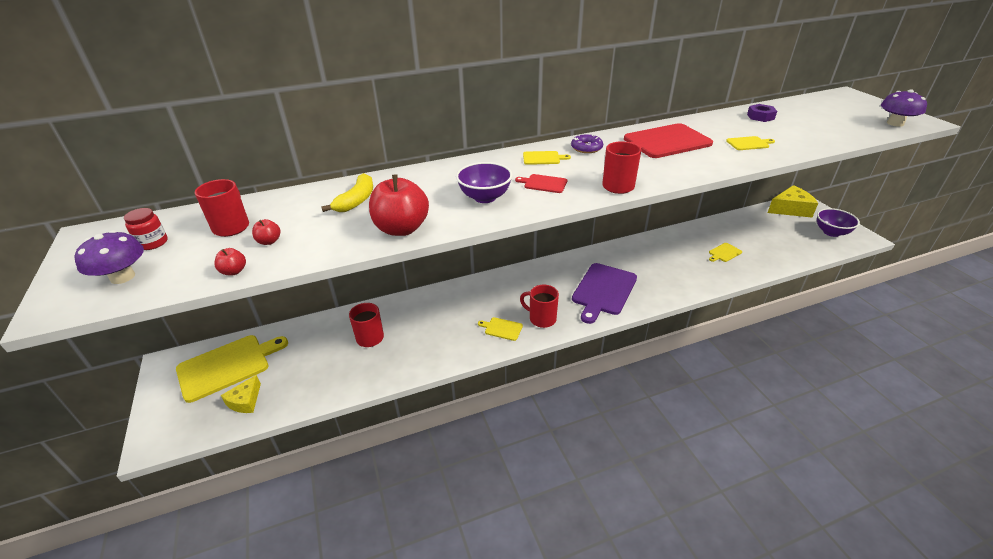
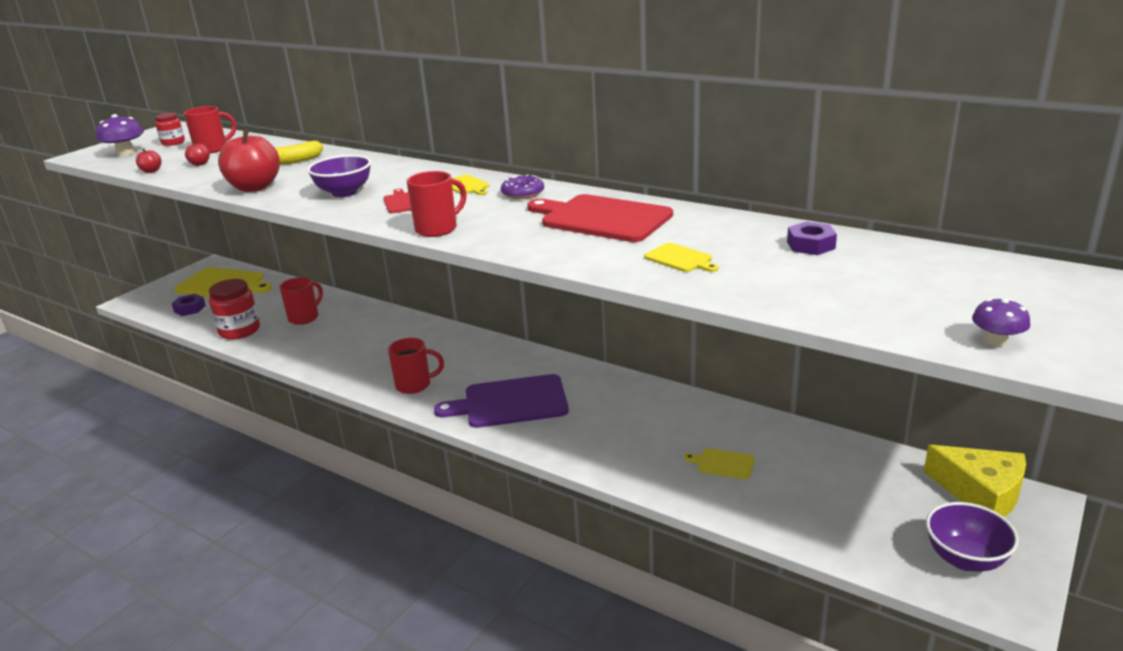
camera: 55 degrees right, 10 degrees down
(245, 401) = (190, 309): yellow cheese -> purple nut
(340, 380) = (239, 331): none -> red jar
(502, 328) = (376, 370): yellow cutting board -> none
(541, 319) = (414, 385): red mug -> red mug turned 90 degrees clockwise
(895, 123) = (996, 340): purple mushroom -> purple mushroom, size x0.62

